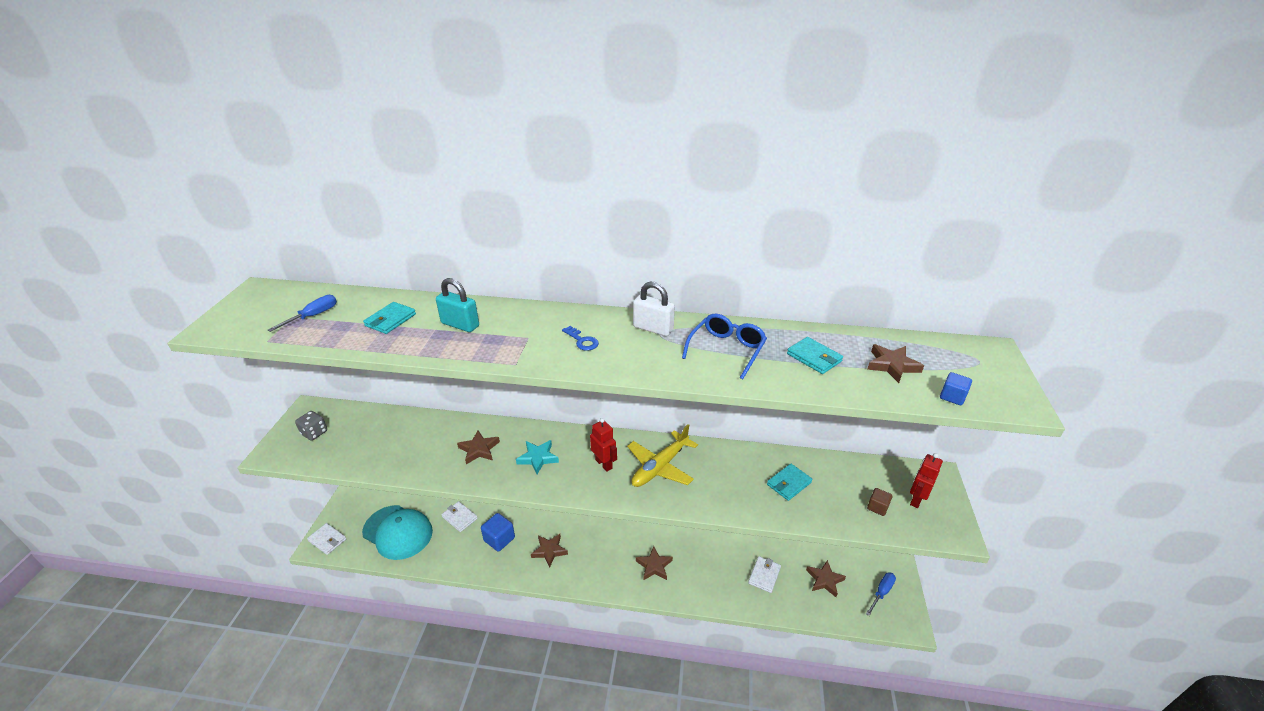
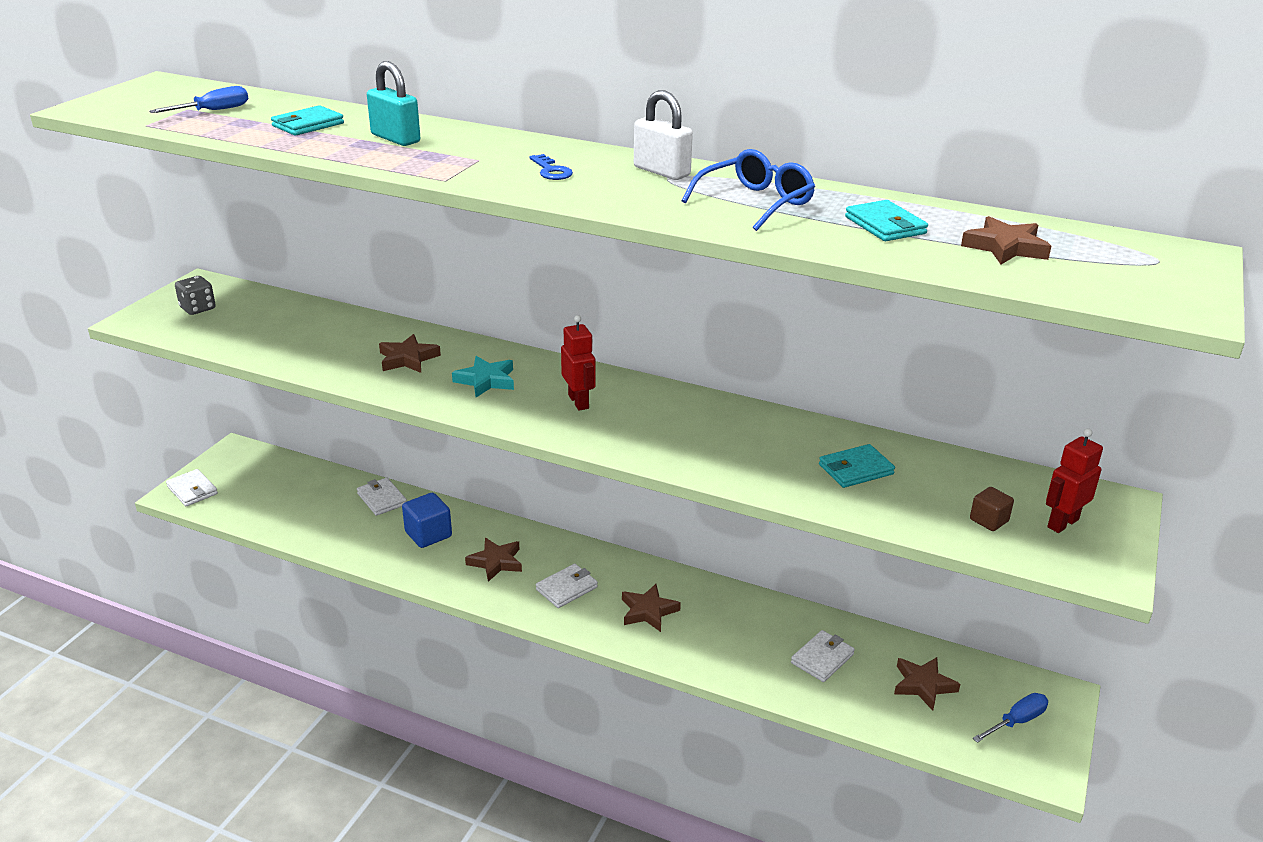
camera: 15 degrees right, 5 degrees down
(398, 532) = (289, 499): turquoise cap -> none
(599, 560) = (566, 588): none -> white wallet
(660, 466) = (662, 418): yellow plane -> none
(952, 397) = (1077, 287): blue cube -> none

